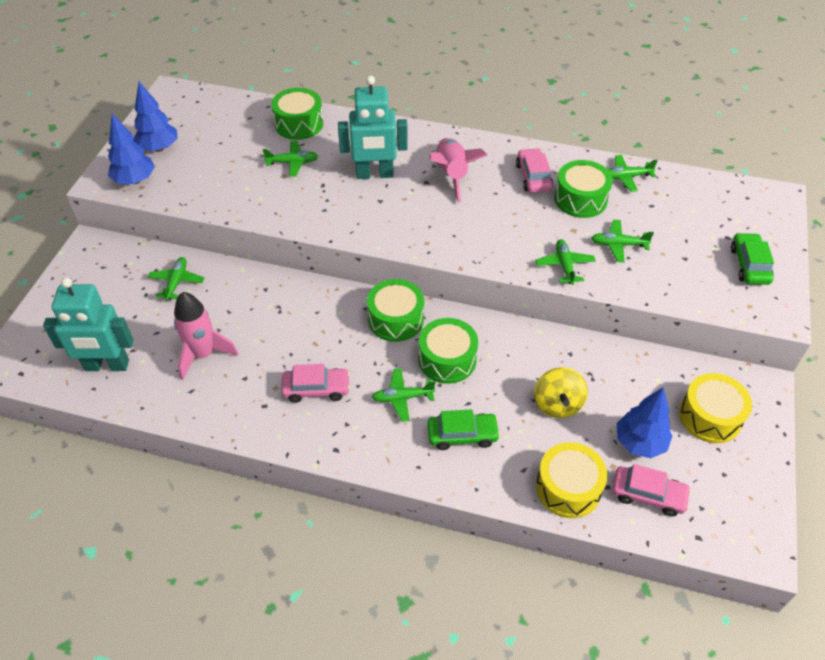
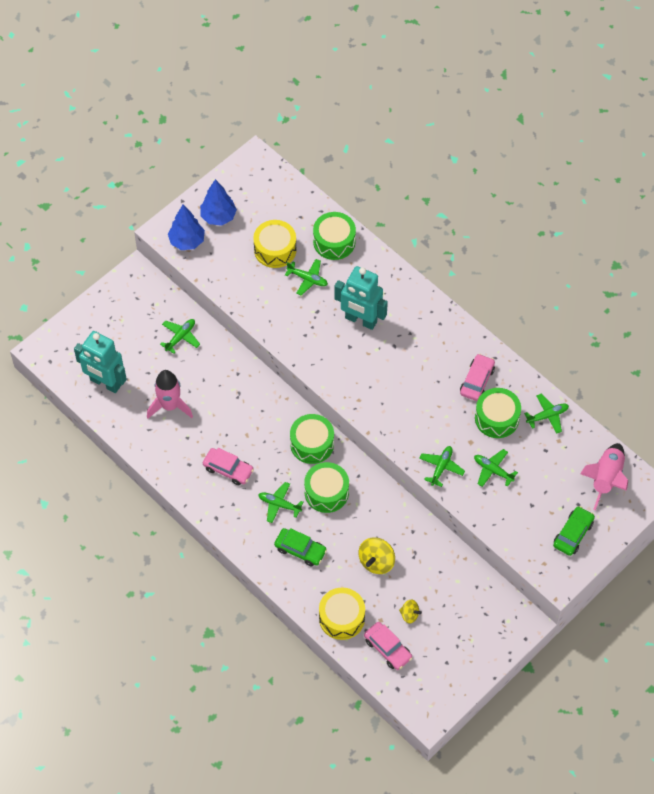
camera: 30 degrees right, 10 degrees up
(452, 175) = (417, 349): pink rocket -> pink rocket (606, 479)
(626, 177) = (547, 416): green plane -> green plane turned 135 degrees clockwise
(640, 443) = (409, 615): blue tree -> yellow spinning top
(710, 417) = (470, 623): yellow drum -> yellow drum (275, 250)

